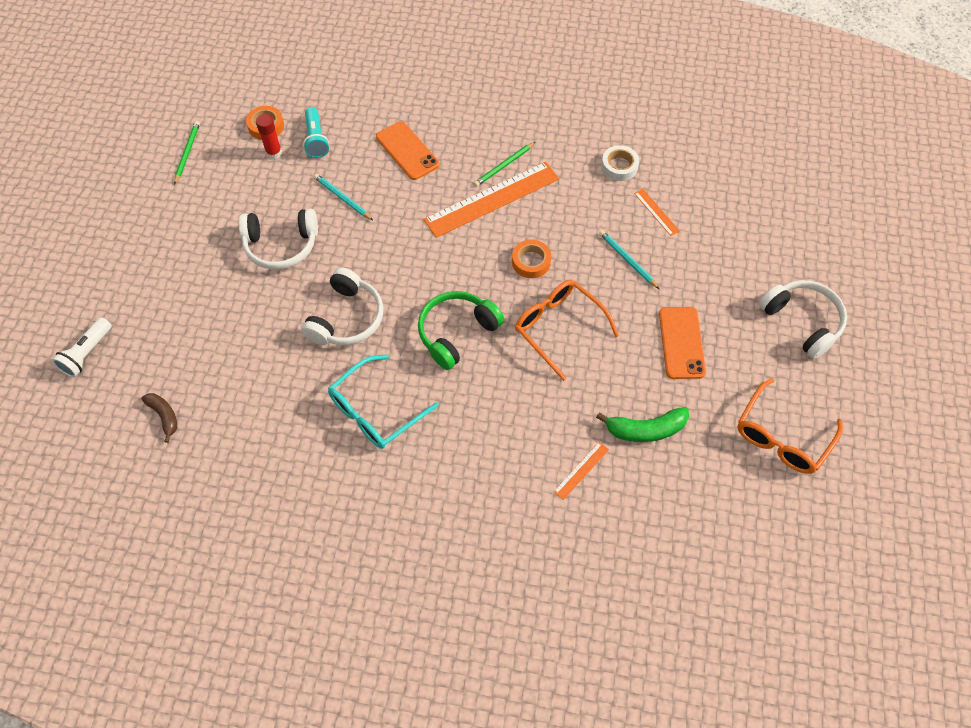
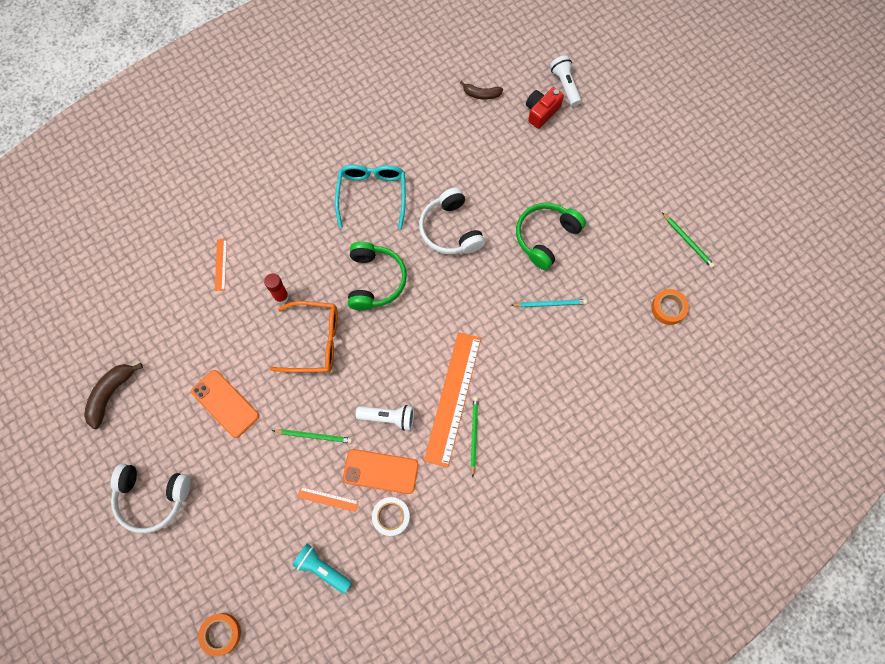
camera: 135 degrees right, 10 degrees up
(140, 348) = (541, 112): none -> red camera
(274, 153) = (636, 294): red glue stick -> red glue stick (281, 296)
(281, 245) = (545, 237): white headphones -> green headphones
(316, 139) = (623, 330): turquoise flashlight -> turquoise flashlight (322, 569)
(407, 151) = (553, 381): orange phone -> orange phone (381, 471)
(531, 262) = (378, 373): orange tape -> orange tape (221, 634)
(556, 226) = (388, 418): none -> white flashlight
(627, 260) = (314, 436): turquoise pencil -> green pencil
(645, 429) = (202, 322): green banana -> none
(782, 435) = (111, 394): orange glasses -> brown banana

